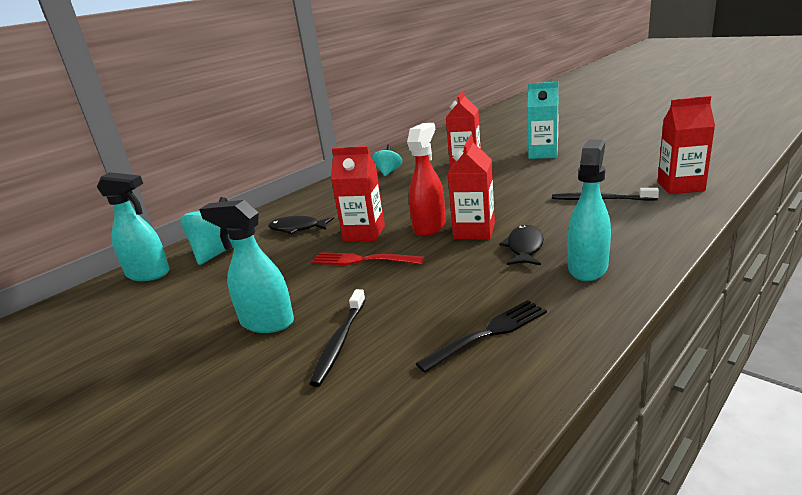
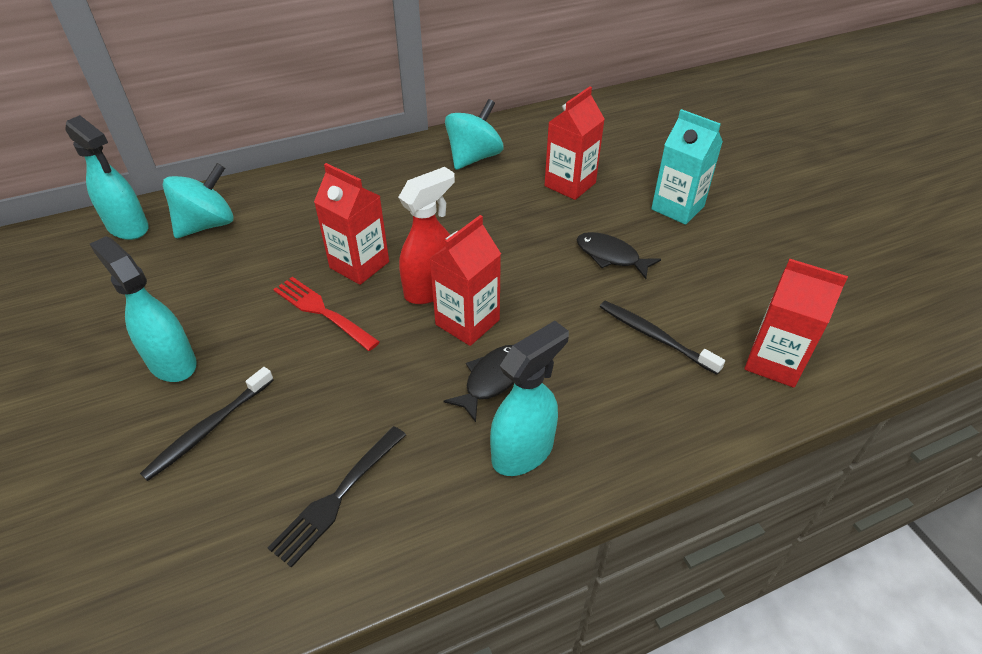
camera: 20 degrees right, 20 degrees up
(297, 228) = (305, 221): black fish -> black fish (611, 256)
(388, 172) = (474, 158): turquoise spinning top -> turquoise spinning top, size x1.56
(487, 334) = (338, 496): black fork -> black fork turned 135 degrees clockwise

